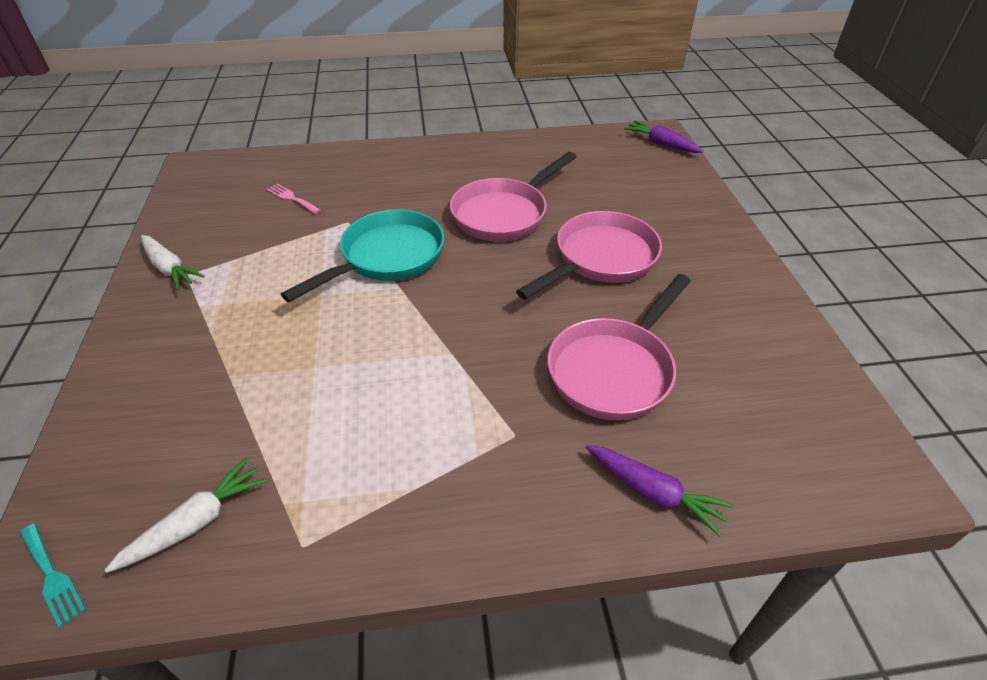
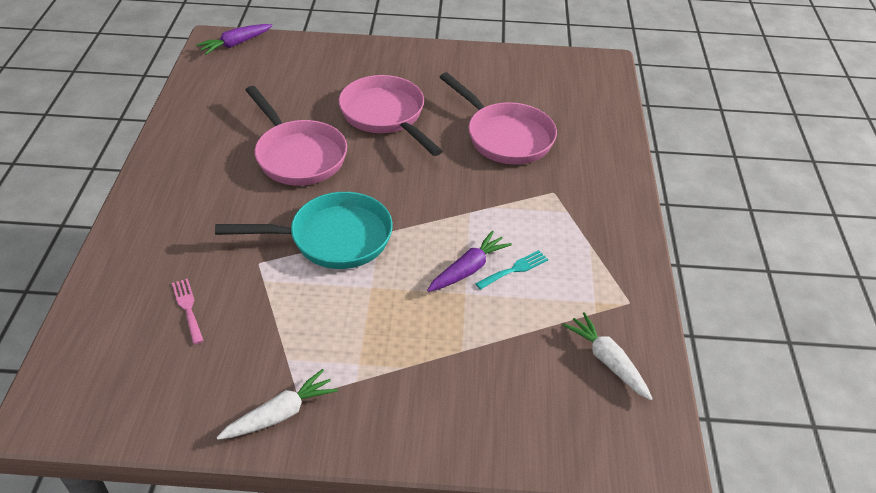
camera: 80 degrees left, 0 degrees up
(52, 576) = (646, 444): turquoise fork -> turquoise fork (514, 269)
(292, 198) = (188, 308): pink fork -> pink fork turned 105 degrees clockwise
(387, 258) = (333, 238): turquoise pan -> turquoise pan turned 120 degrees clockwise
(653, 492) = (603, 145): purple carrot -> purple carrot (468, 269)

